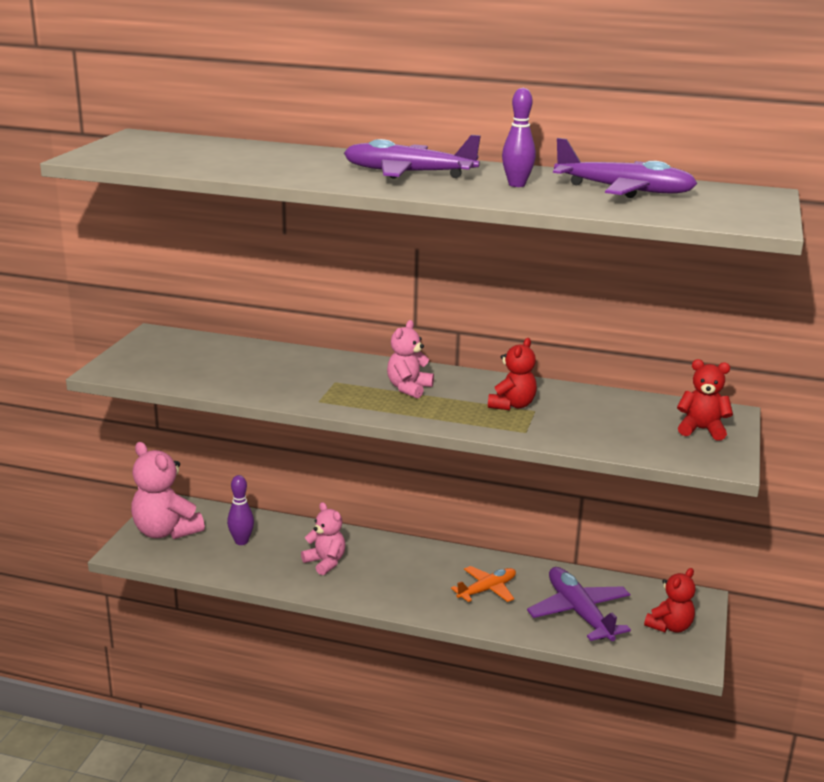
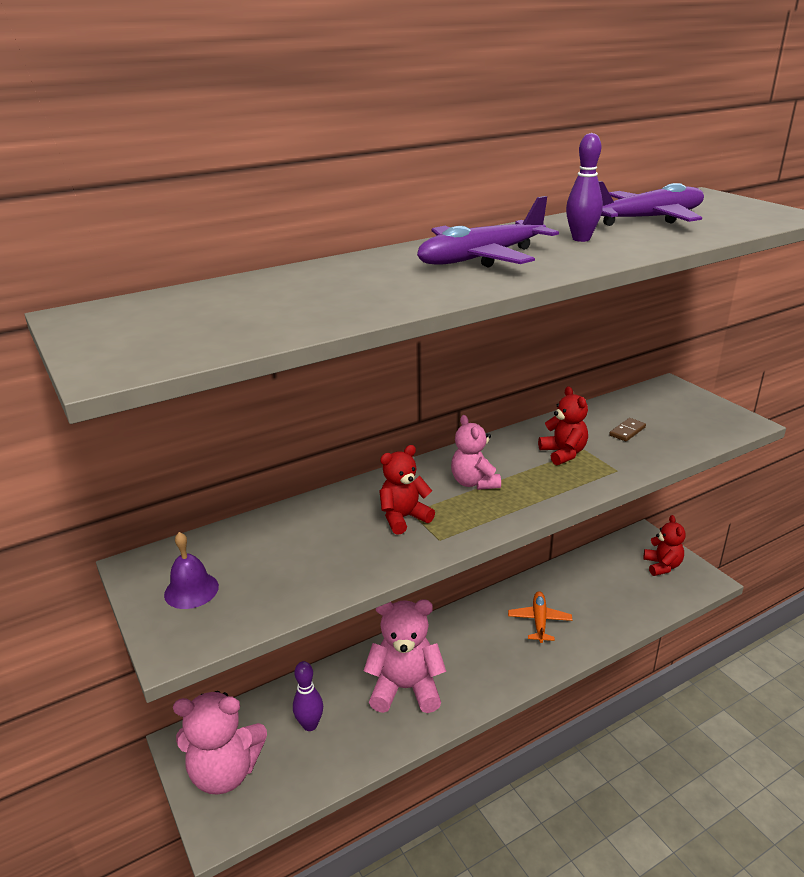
camera: 45 degrees left, 5 degrees up
(155, 355) = (191, 590): none -> purple bell
(325, 562) = (405, 688): pink teddy bear -> pink teddy bear, size x1.63
(579, 613) = (611, 595): purple plane -> none
(600, 418) = (627, 431): none -> brown domino
(701, 430) = (685, 406): red teddy bear -> red teddy bear (403, 518)

